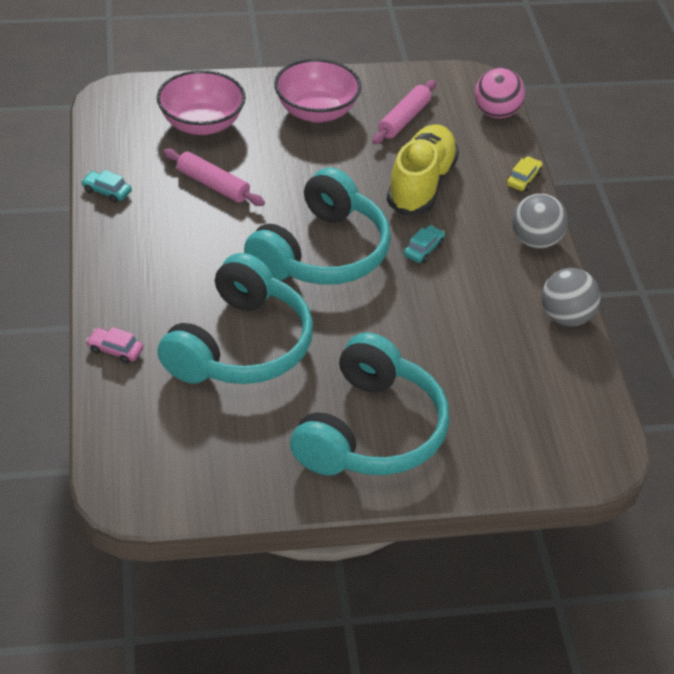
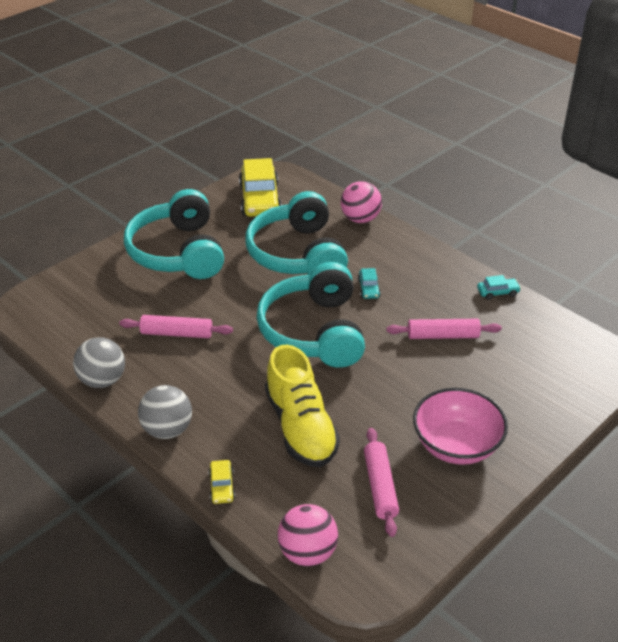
camera: 145 degrees right, 5 degrees down
(115, 350) = (360, 219): pink car -> pink ball
(193, 455) = (260, 199): none -> yellow car
(202, 124) = (518, 377): pink bowl -> none
(423, 249) = (247, 373): turquoise car -> turquoise car (368, 289)
(457, 326) = (177, 333): none -> pink rolling pin

